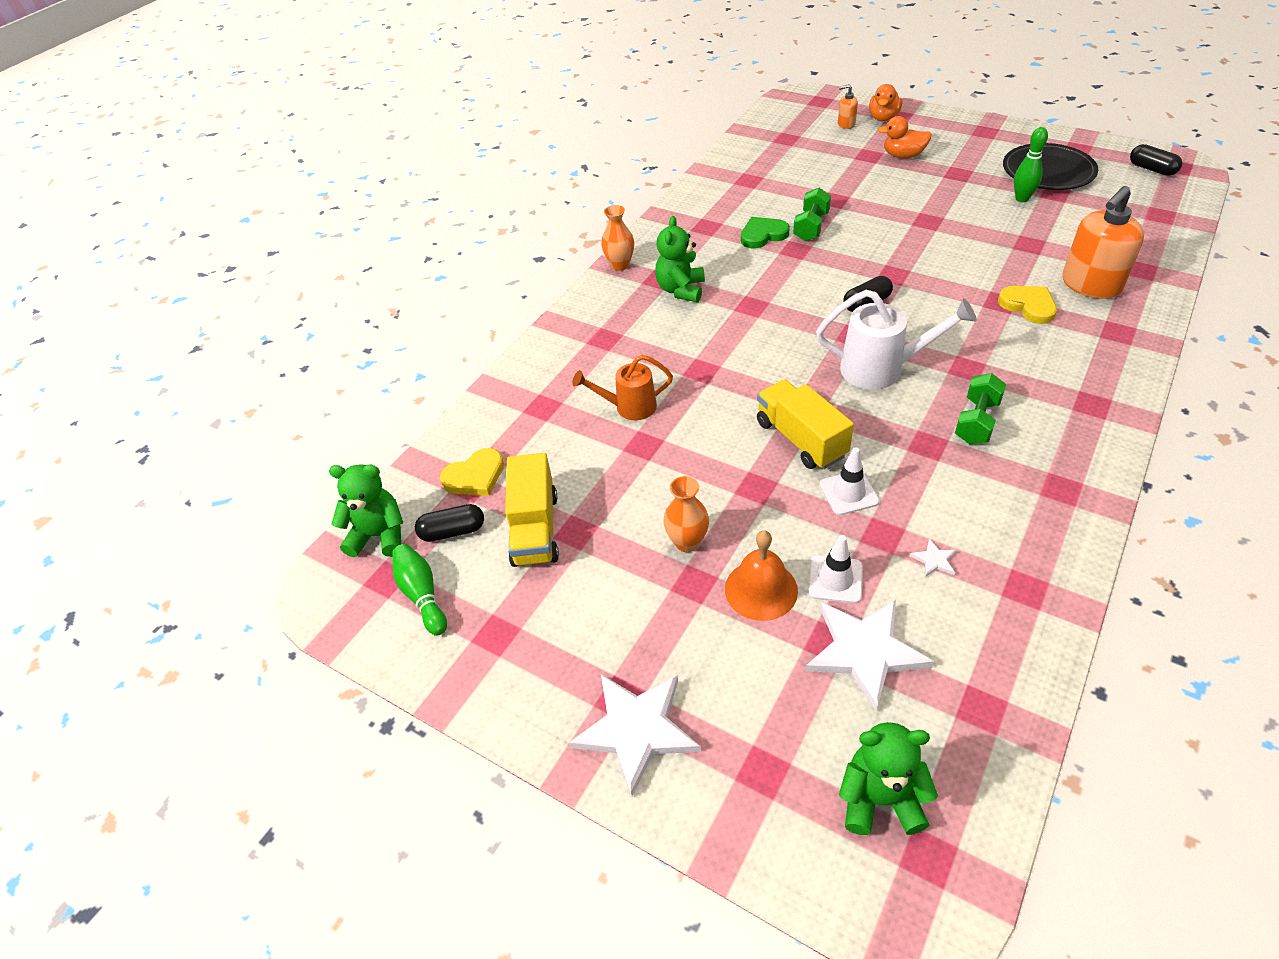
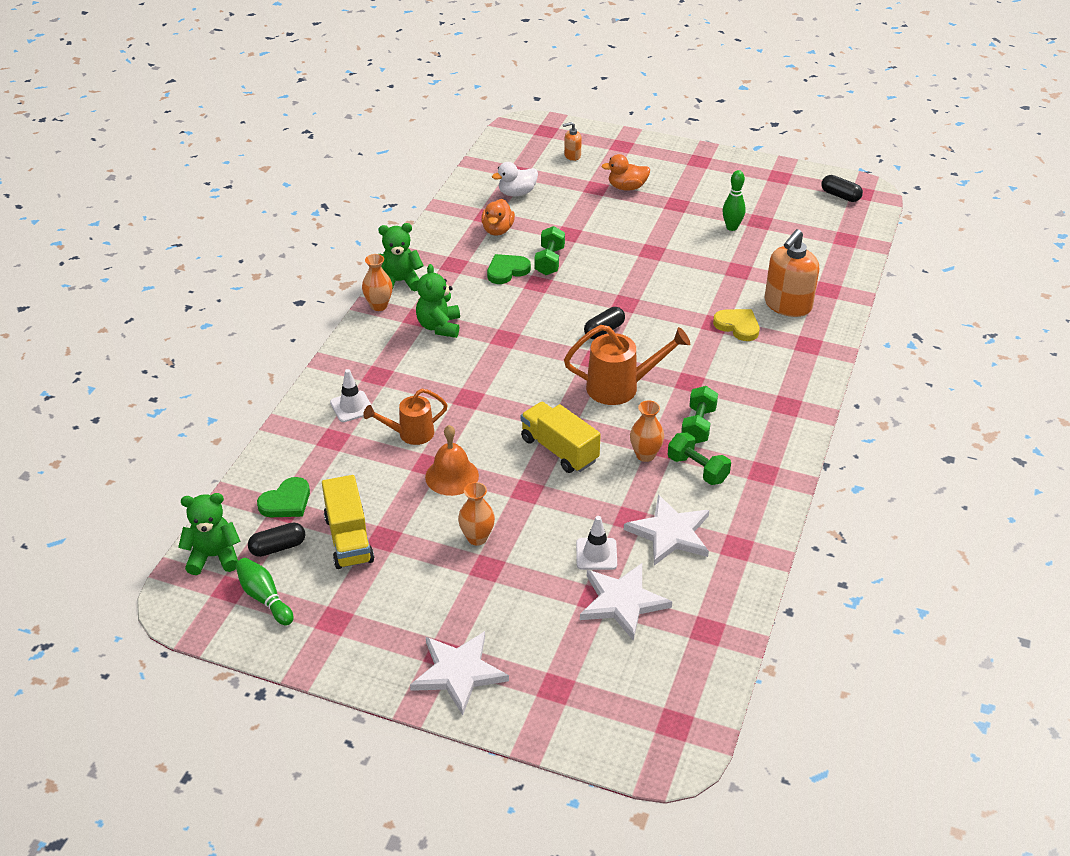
camera: 15 degrees left, 5 degrees down
(475, 476) = (286, 502): yellow heart -> green heart
(761, 589) = (540, 567): orange bell -> orange bell (452, 476)
(783, 158) = (517, 193): none -> white duck
(848, 493) = (601, 489): white traffic cone -> white traffic cone (352, 407)
(880, 799) = (639, 694): green teddy bear -> green teddy bear (399, 282)
(881, 369) = (620, 387): white watering can -> orange watering can
(883, 118) = (606, 148): orange duck -> orange duck (497, 230)
(907, 453) = (645, 455): none -> orange vase
(934, 560) = (670, 533): white star -> white star, size x2.50
(974, 477) = (697, 469): none -> green dumbbell
(1048, 172) = (753, 200): black plate -> none

